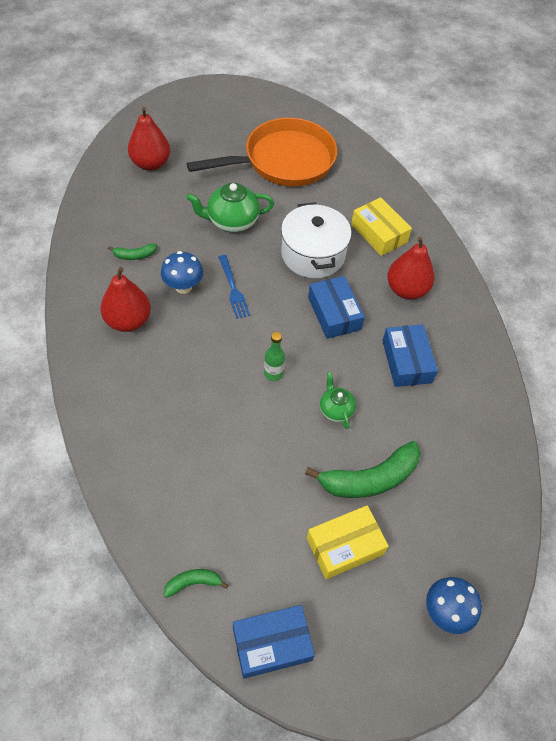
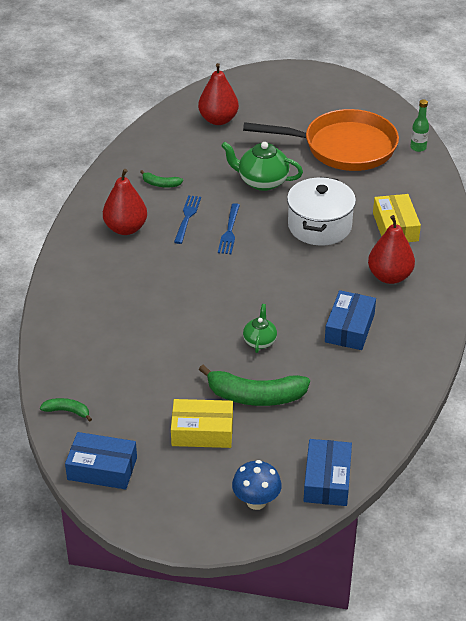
camera: 30 degrees right, 15 degrees down
(183, 286) = (187, 217): blue mushroom -> blue fork
(273, 373) = (223, 300): green bottle -> green bottle (418, 147)
(334, 313) = (308, 274): blue box -> blue box (327, 480)

